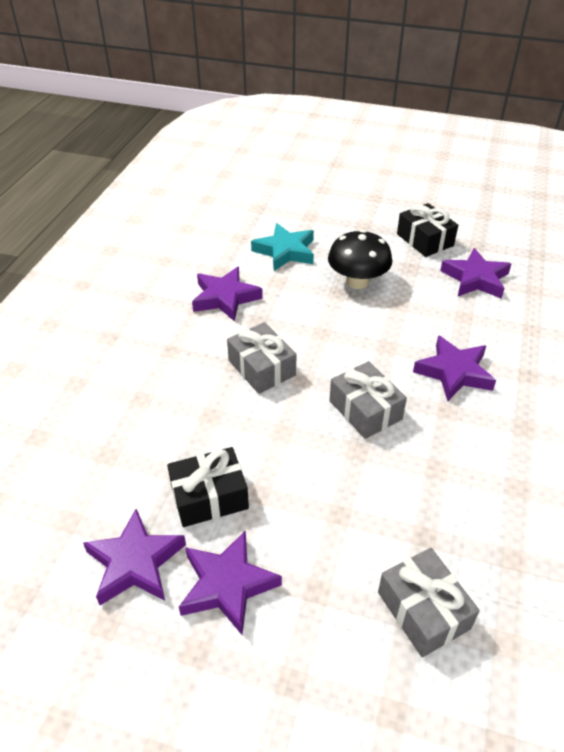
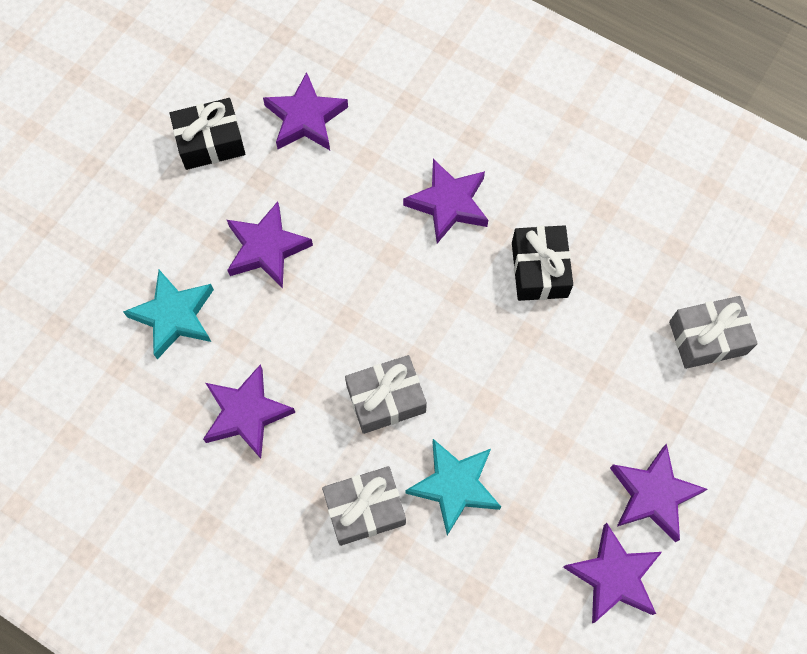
camera: 75 degrees left, 25 degrees up
(198, 425) = (454, 486): none -> turquoise star
(209, 496) = (552, 492): black gift -> black gift (539, 270)
(357, 281) = (267, 248): black mushroom -> purple star
(365, 410) = (477, 309): grey gift -> grey gift (365, 509)

